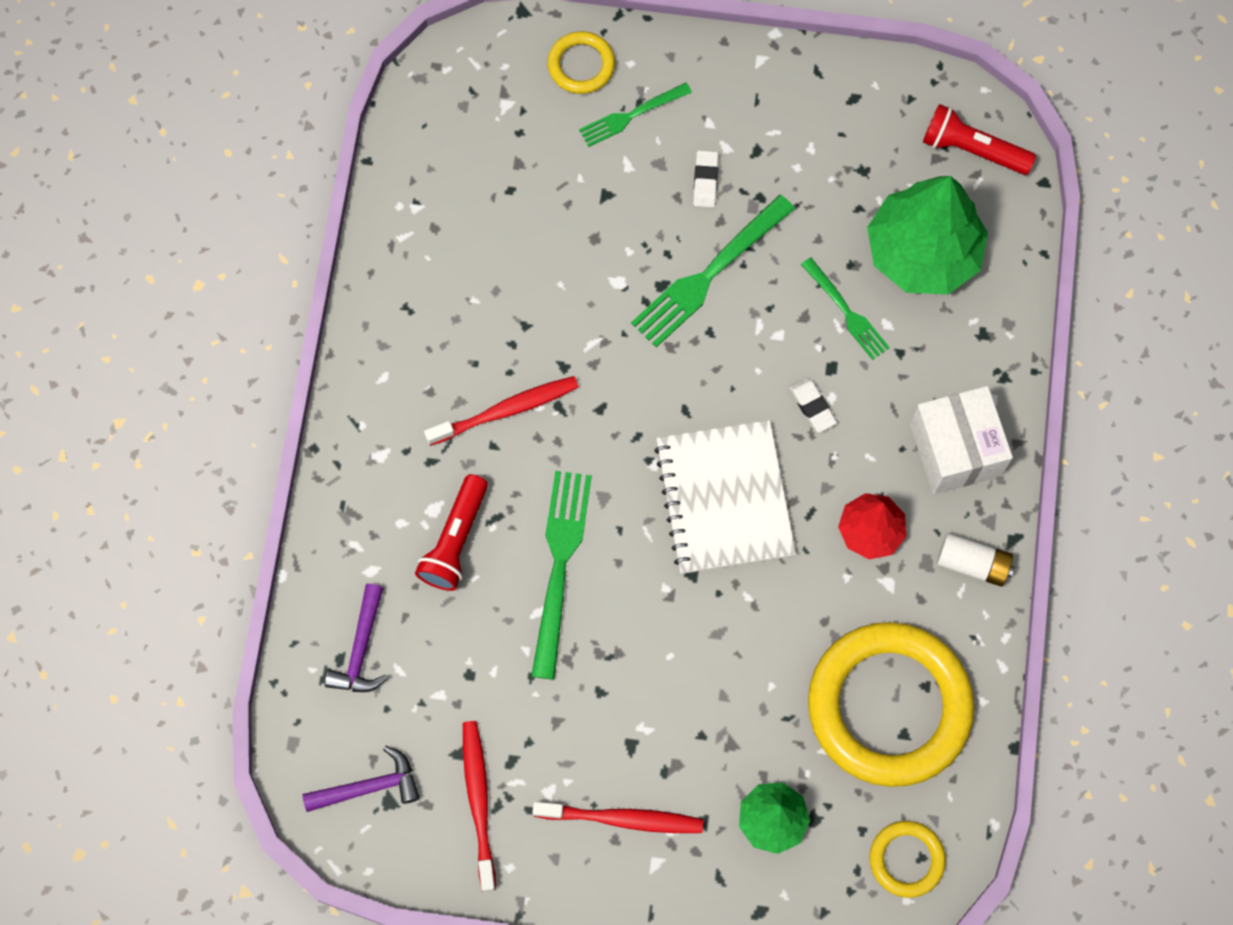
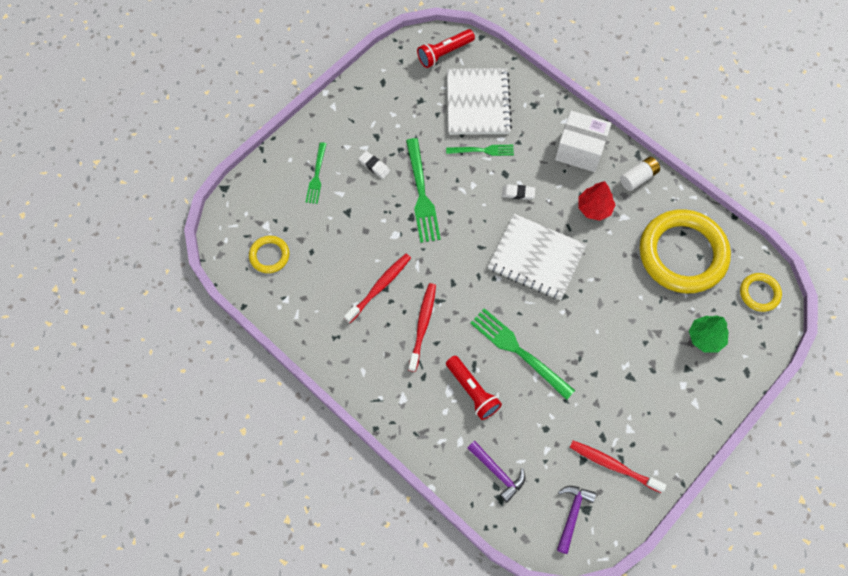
camera: 55 degrees left, 5 degrees down
(581, 65) = (273, 180): yellow ring -> yellow ring (269, 255)
(622, 819) = (664, 404): red toothbrush -> red toothbrush (380, 287)
(922, 252) = (477, 103): green tree -> white notebook

